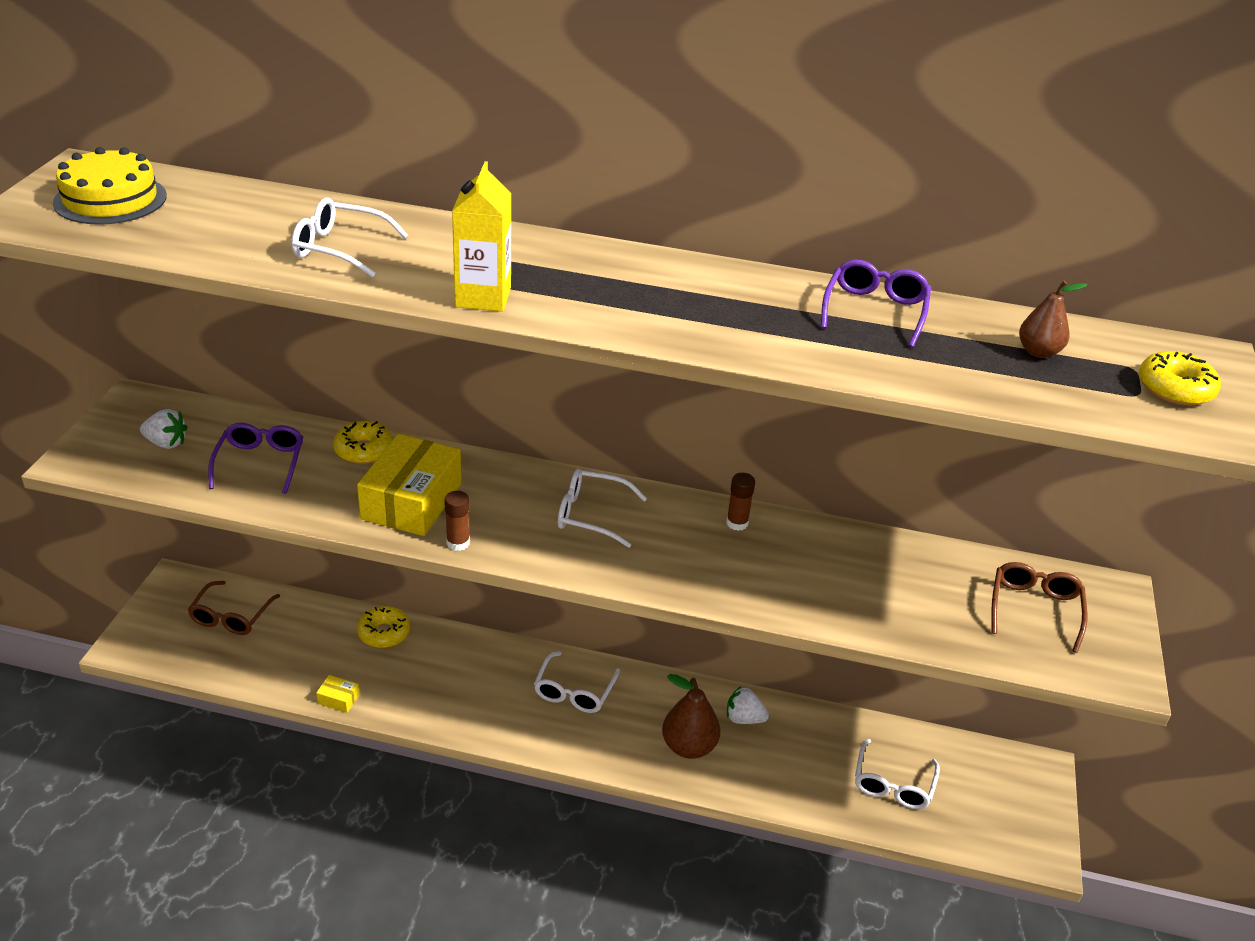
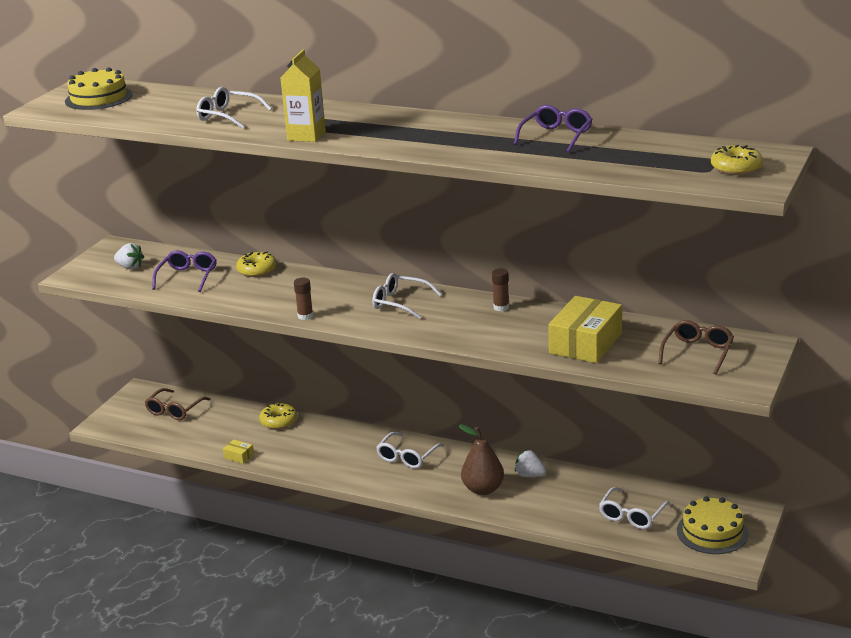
camera: 15 degrees right, 10 degrees down
(411, 501) = (281, 296): yellow box -> yellow box (585, 343)
(1001, 809) = (712, 532): none -> yellow cake
(1038, 352) = (654, 153): brown pear -> none

